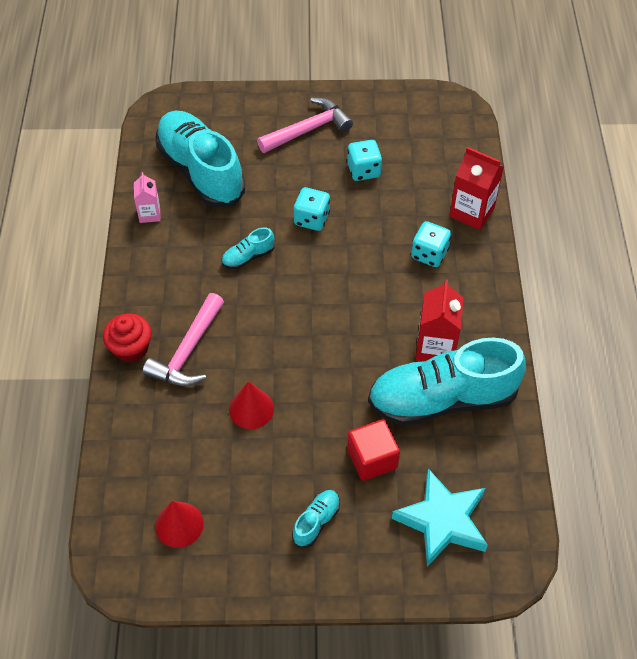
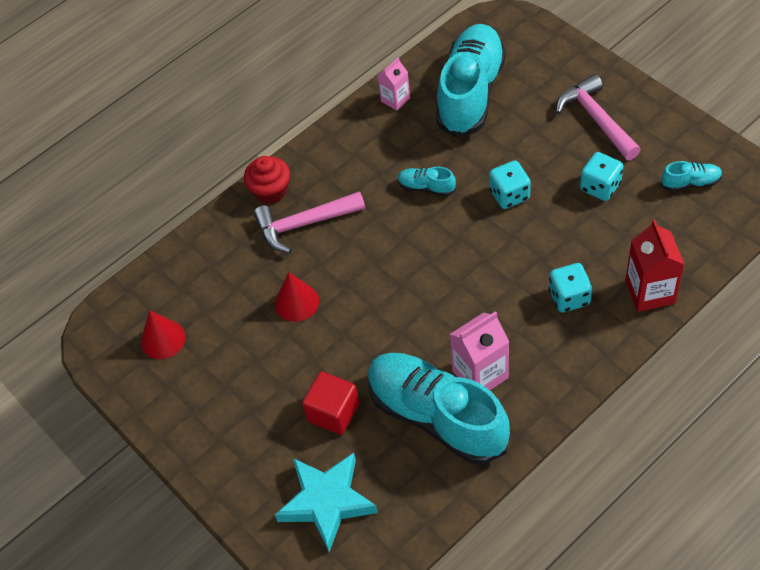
camera: 55 degrees right, 0 degrees up
(308, 129) = (596, 119): pink hammer -> pink hammer turned 135 degrees counterclockwise
(316, 521) = (245, 419): turquoise shoe -> turquoise shoe (690, 183)
(435, 348) = (480, 374): red carton -> pink carton

